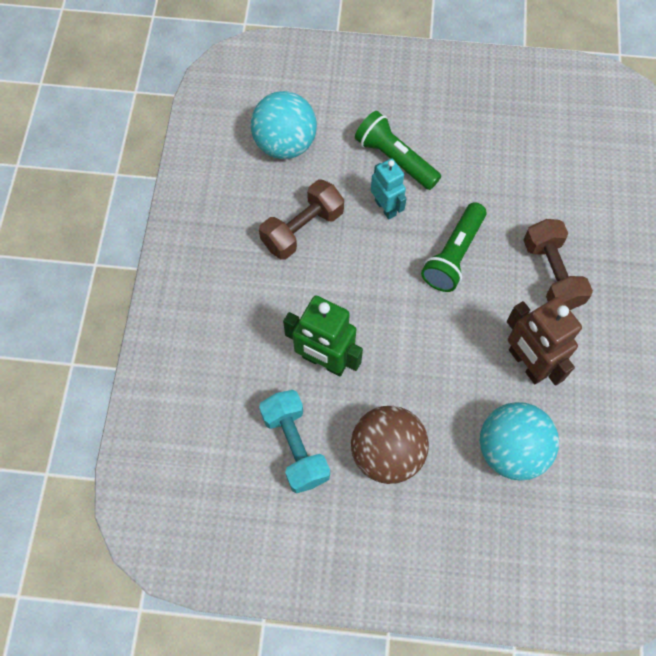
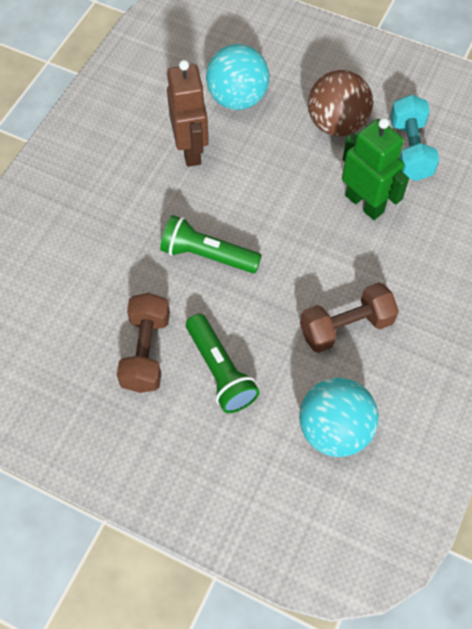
camera: 160 degrees left, 5 degrees down
(385, 207) = (252, 322): turquoise robot -> none
(453, 255) = (207, 255): green flashlight -> green flashlight turned 120 degrees counterclockwise
(551, 274) = (127, 211): brown dumbbell -> brown dumbbell (146, 352)

